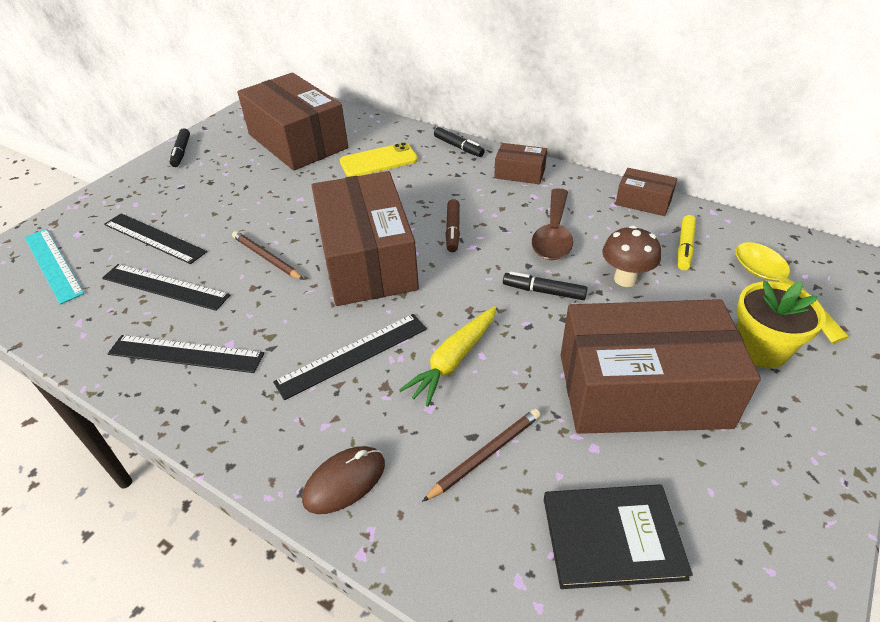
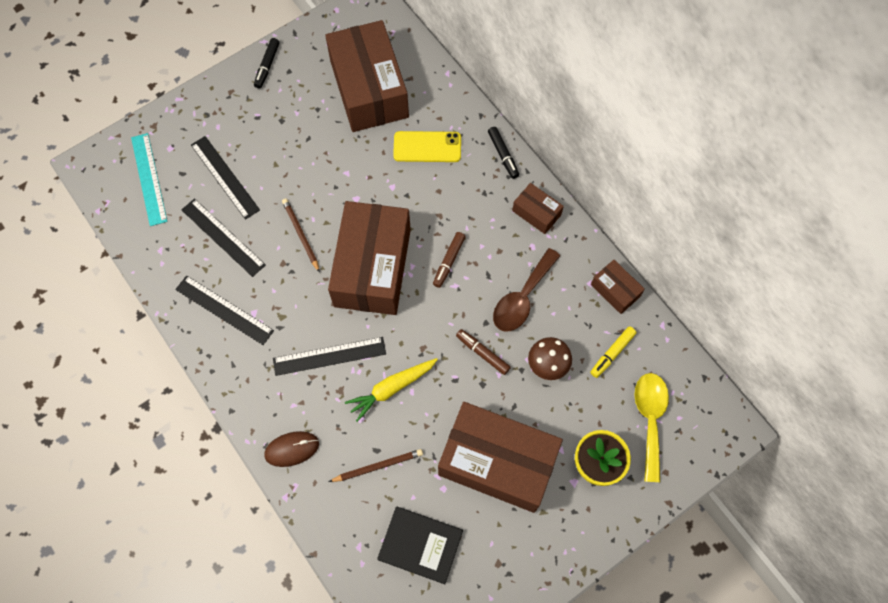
camera: 20 degrees right, 25 degrees up
(544, 291) = (482, 353): black marker -> brown marker

